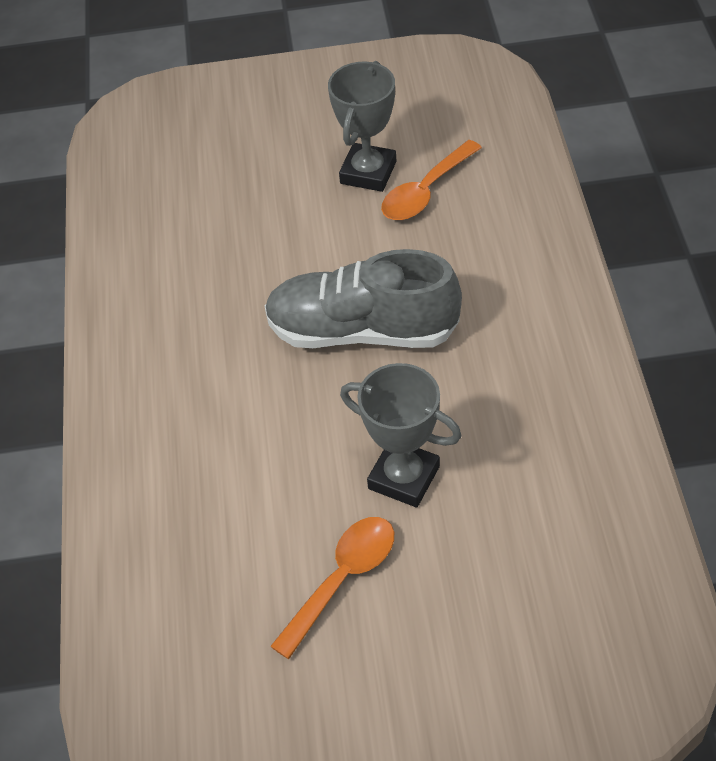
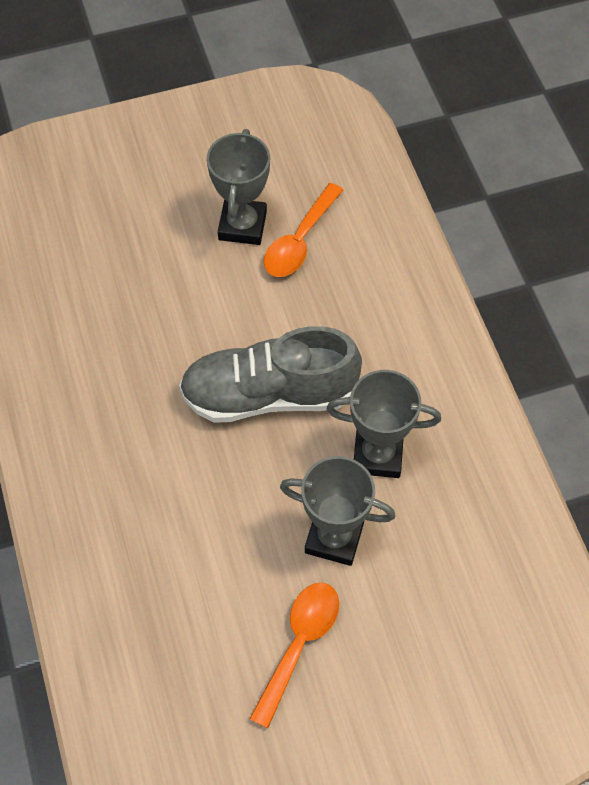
camera: 15 degrees left, 10 degrees up
(469, 401) = (377, 455): none -> grey trophy

